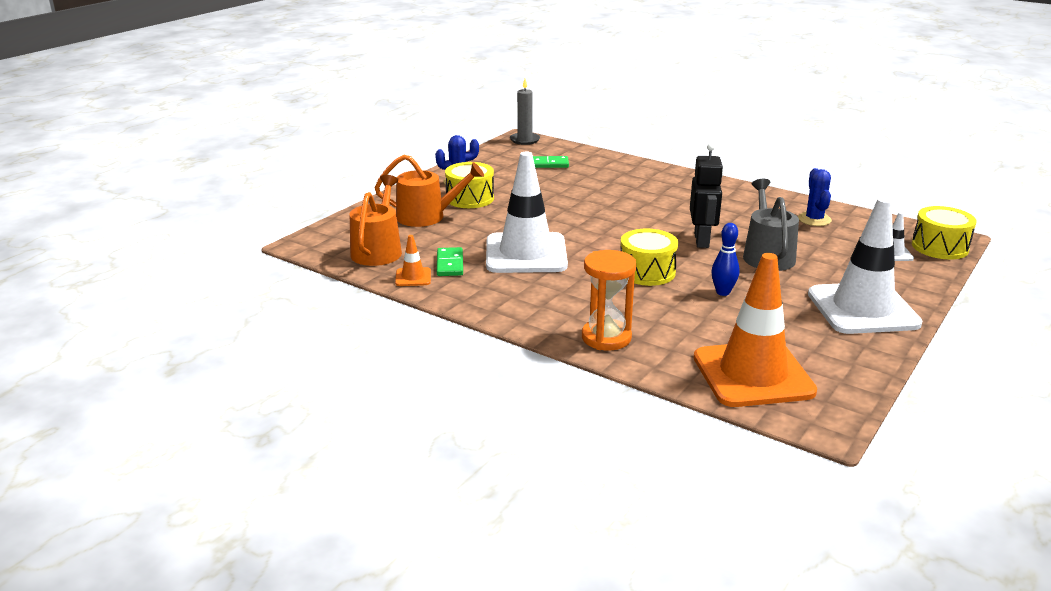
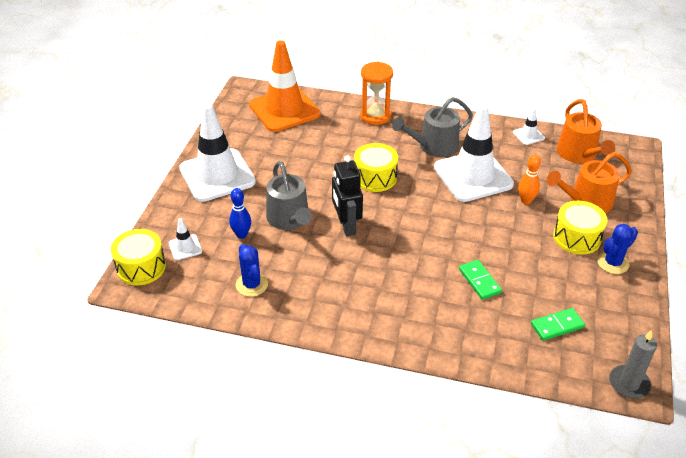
camera: 160 degrees right, 15 degrees up
(413, 277) = (528, 135): orange traffic cone -> white traffic cone
(449, 264) = (516, 153): green domino -> green domino (479, 281)
(488, 227) = (526, 200): none -> orange bowling pin
(548, 288) = (434, 146): none -> grey watering can
(723, 292) = (315, 169): blue bowling pin -> blue bowling pin (242, 235)

